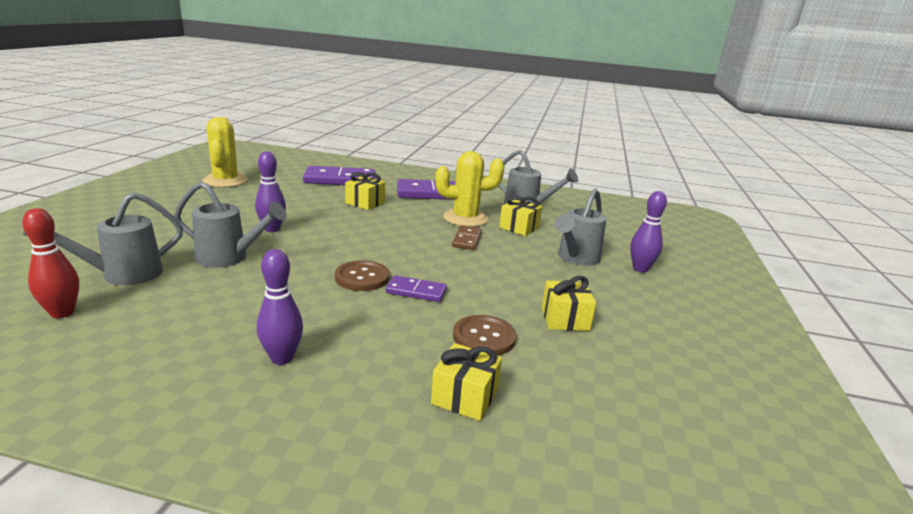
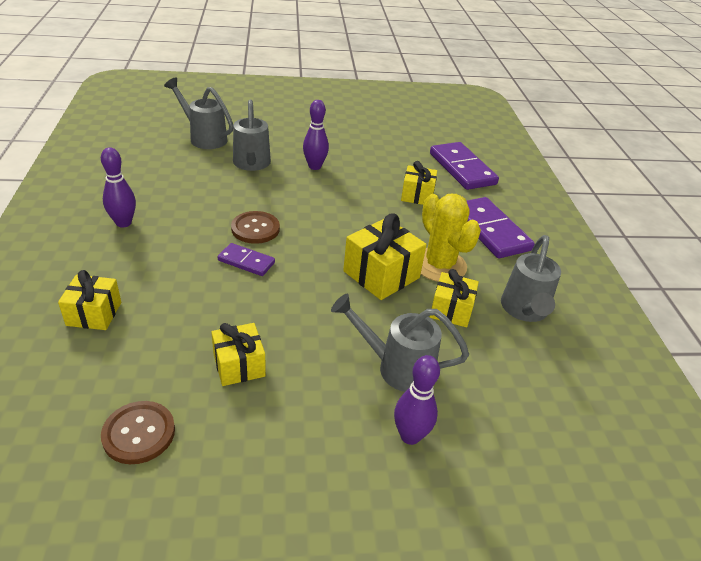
camera: 70 degrees right, 15 degrees up
(62, 313) = (150, 138): red bowling pin -> none
(225, 181) = (393, 120): yellow cactus -> none
(416, 291) = (246, 262): purple domino -> purple domino turned 60 degrees counterclockwise
(467, 240) = (381, 274): brown domino -> yellow gift
(484, 337) = (183, 313): brown button -> brown button (139, 433)

